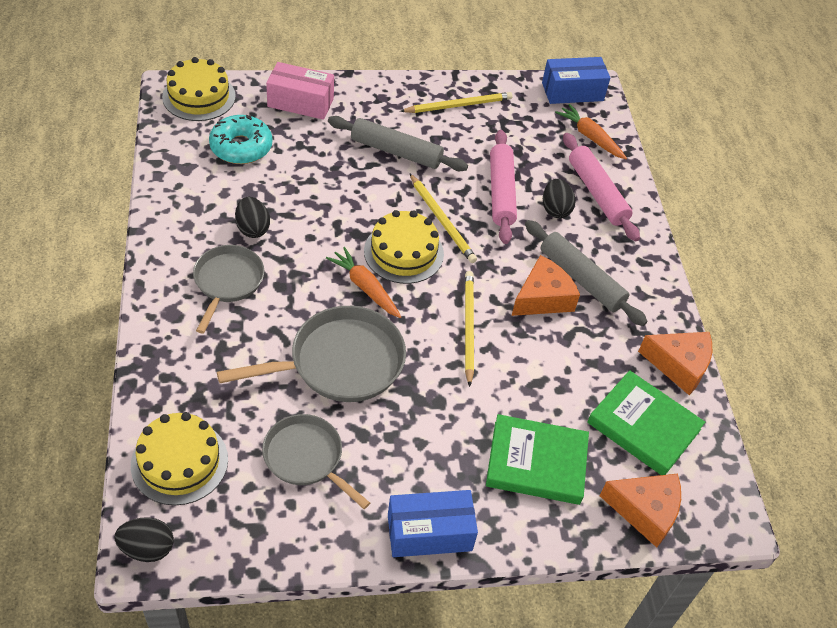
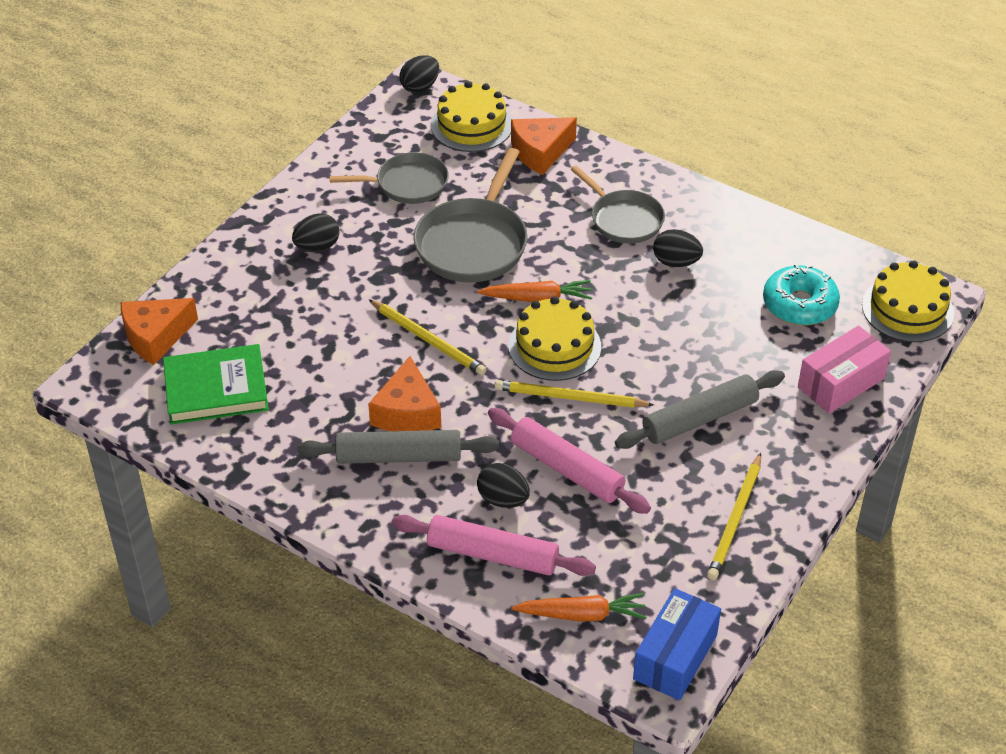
camera: 135 degrees right, 5 degrees down
(429, 533) = (280, 213): blue box -> none
(443, 471) = (317, 247): none -> black egg
(536, 462) = (264, 301): green book -> none
(679, 365) = (238, 459): orange cheese -> orange cheese (540, 152)

